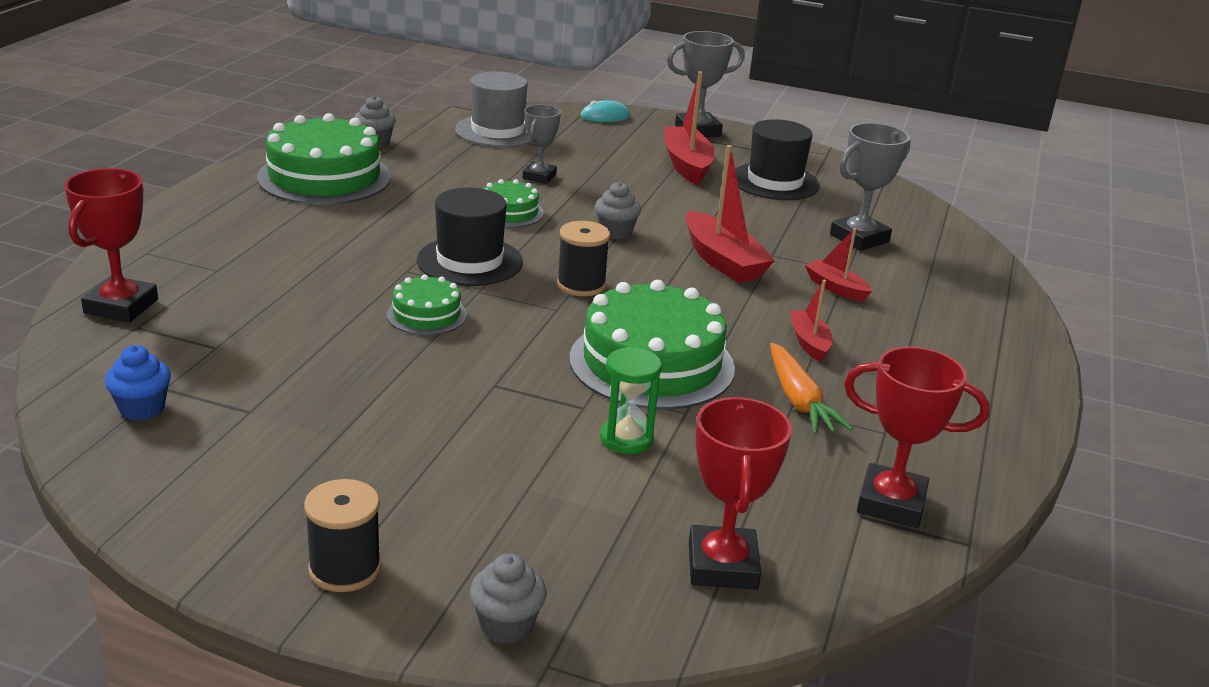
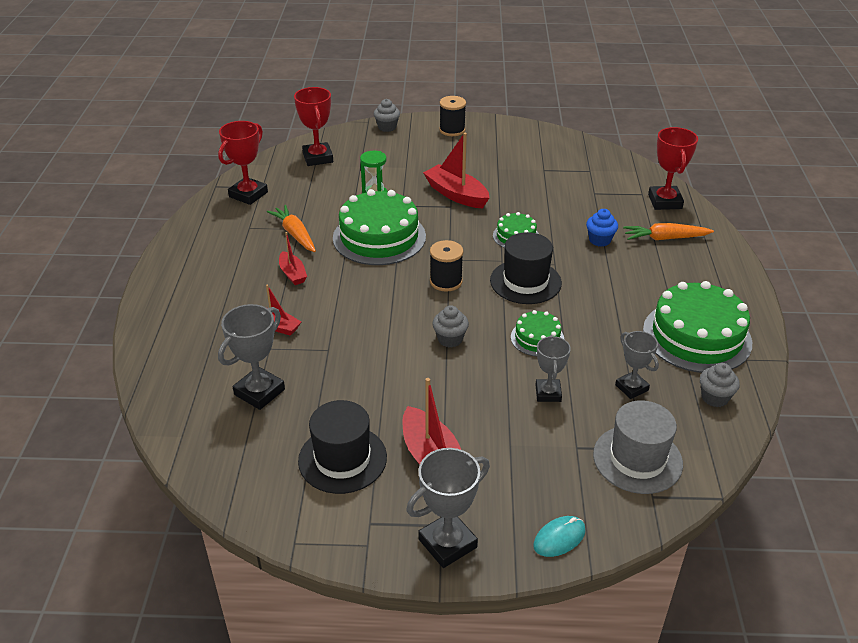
camera: 165 degrees right, 10 degrees up
(142, 408) = (586, 161): blue cupcake -> blue cupcake (600, 240)
(207, 263) = (665, 238): none -> orange carrot
(448, 163) = (631, 388): none -> grey trophy
(723, 261) = (362, 331): red boat -> red boat (456, 194)
(891, 503) = (248, 194): red trophy -> red trophy turned 60 degrees counterclockwise

